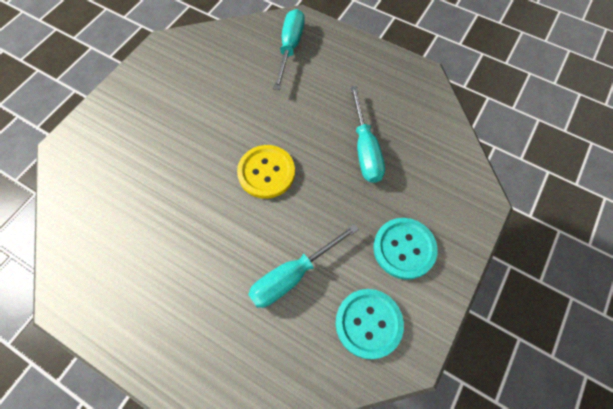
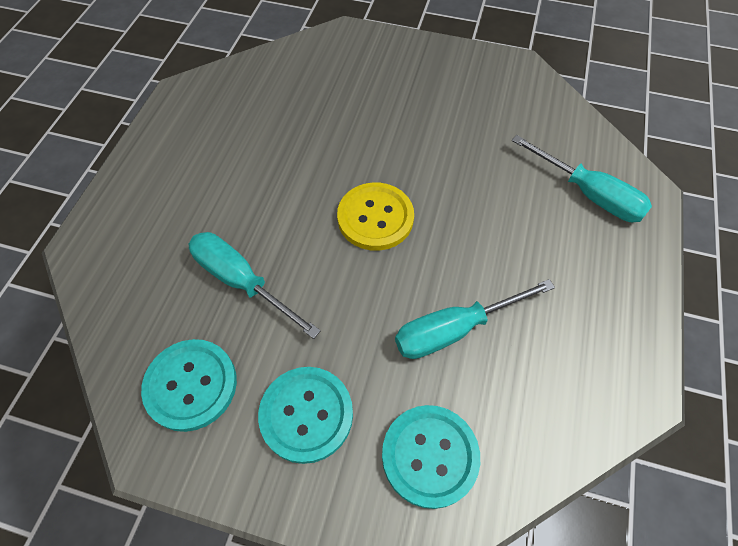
camera: 75 degrees right, 5 degrees down
(290, 48) = (588, 194): turquoise screwdriver -> turquoise screwdriver turned 45 degrees clockwise
(441, 185) = (430, 456): none -> turquoise button

